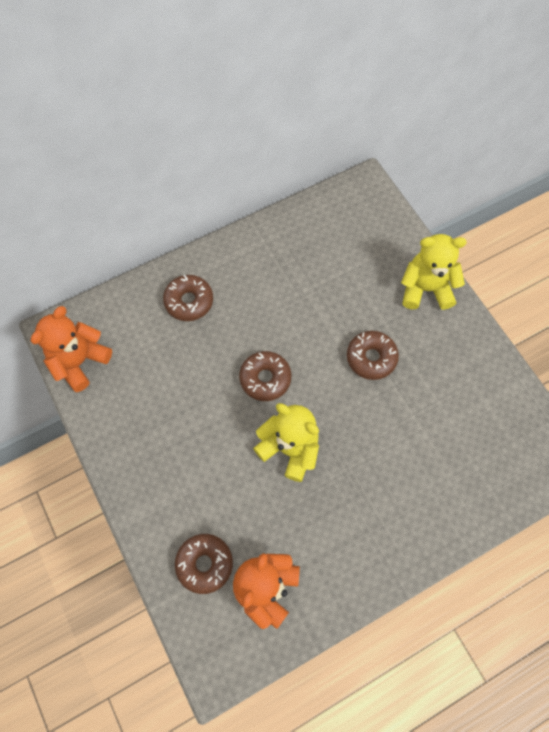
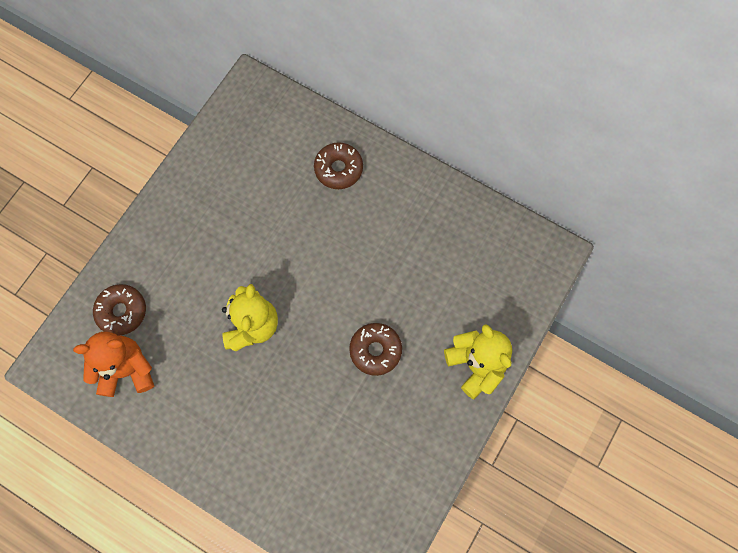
camera: 60 degrees right, 5 degrees up
(79, 361) = (235, 118): orange teddy bear -> none
(265, 378) = (303, 271): brown donut -> none

